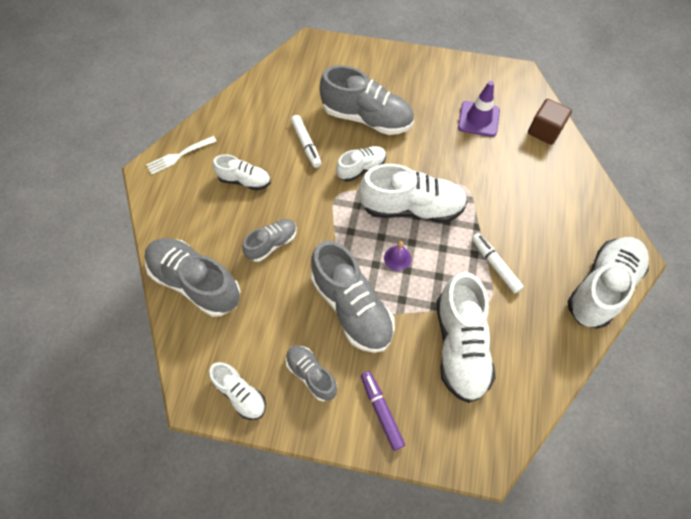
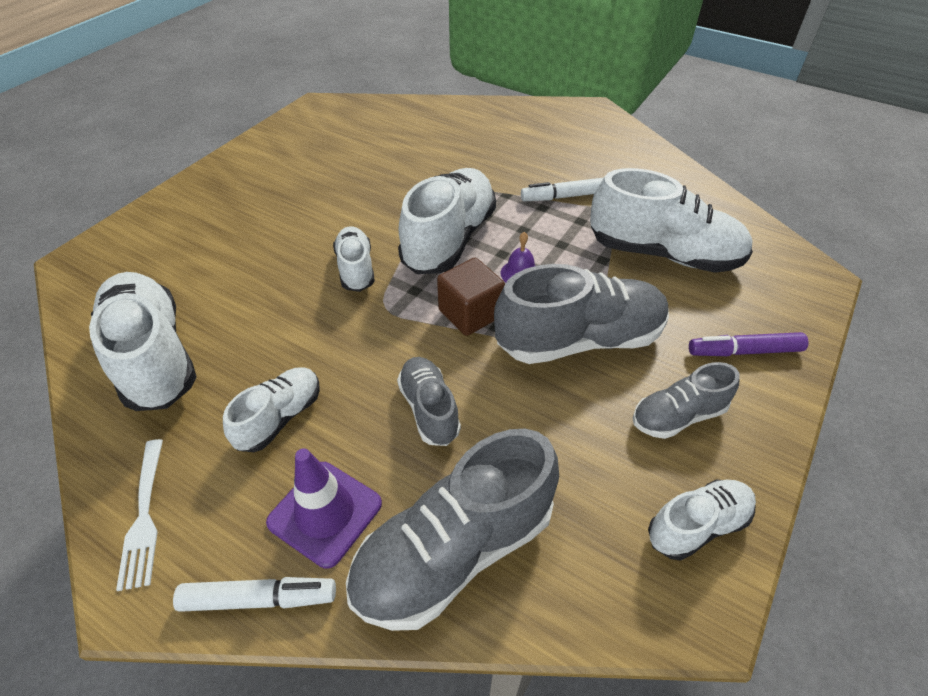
camera: 70 degrees left, 15 degrees down
(306, 144) = (268, 317): white marker -> white marker (259, 598)
(367, 118) = (274, 240): grey shoe -> none
(478, 119) = (355, 150): purple traffic cone -> purple traffic cone (325, 513)
(544, 131) = (407, 113): brown cube -> brown cube (470, 313)
(601, 287) = (619, 137): white shoe -> white shoe (153, 356)

